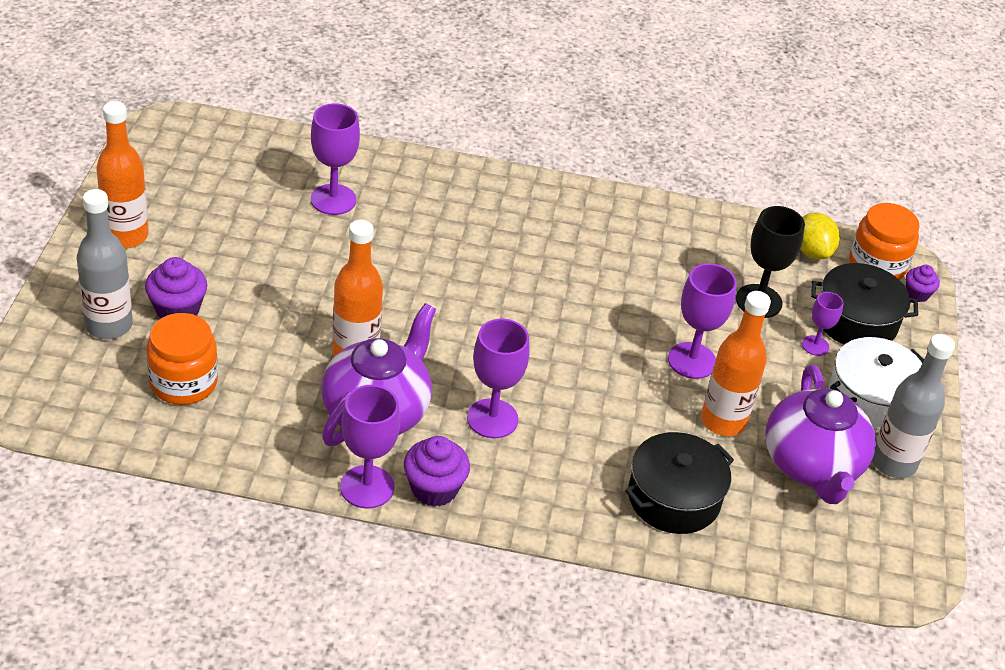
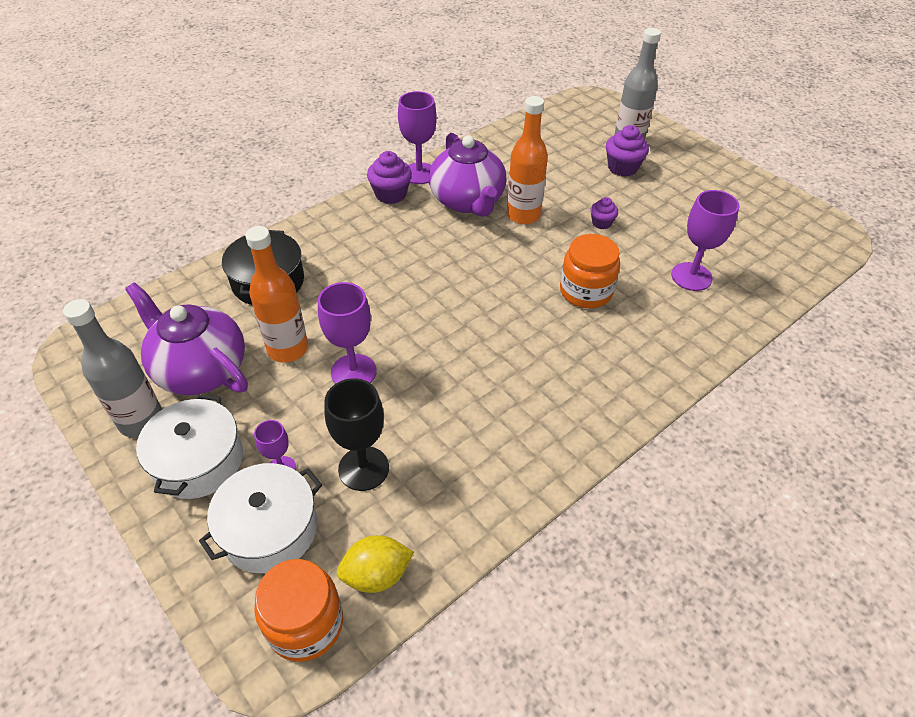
camera: 135 degrees right, 5 degrees up
(126, 236) = (710, 174): orange bottle -> none
(183, 382) = (558, 148): orange jar -> orange jar (585, 291)
(492, 419) = (413, 242): purple goblet -> none
(812, 251) = (376, 575): yellow lemon -> yellow lemon turned 45 degrees counterclockwise
(856, 321) = (269, 529): black pot -> white pot
(917, 294) = (239, 626): purple cupcake -> purple cupcake (601, 223)

